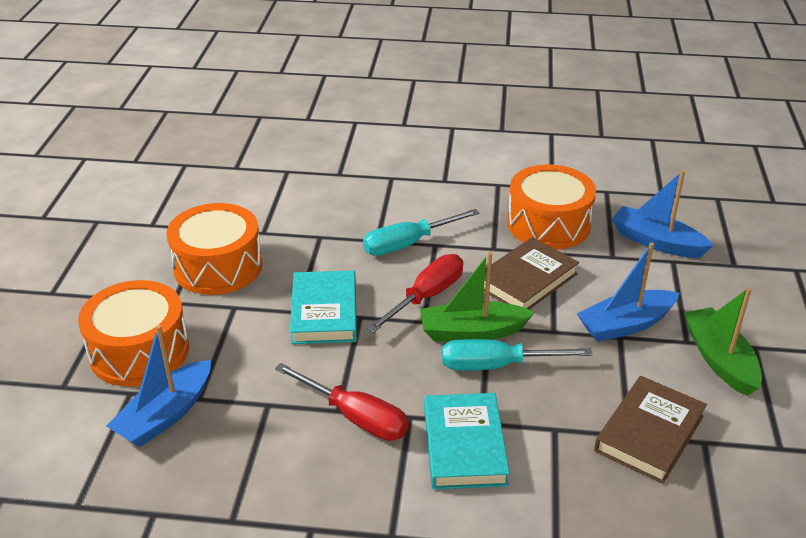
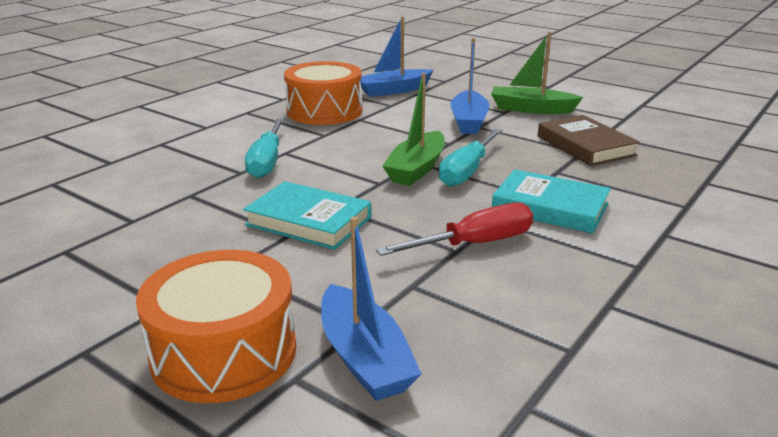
camera: 60 degrees left, 10 degrees down
(218, 266) = (146, 260): orange drum -> none
(426, 296) = (349, 173): red screwdriver -> none
(526, 280) = (379, 135): brown book -> none

